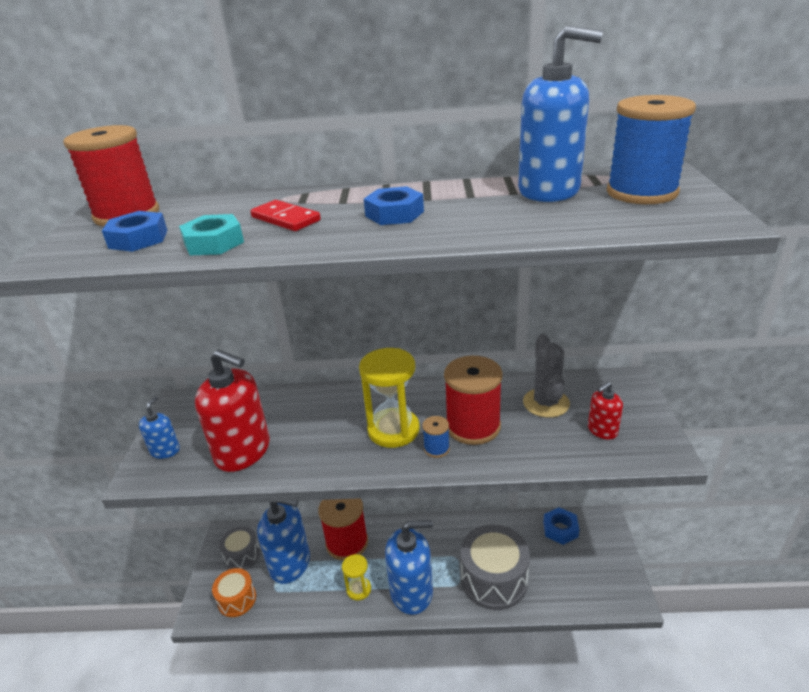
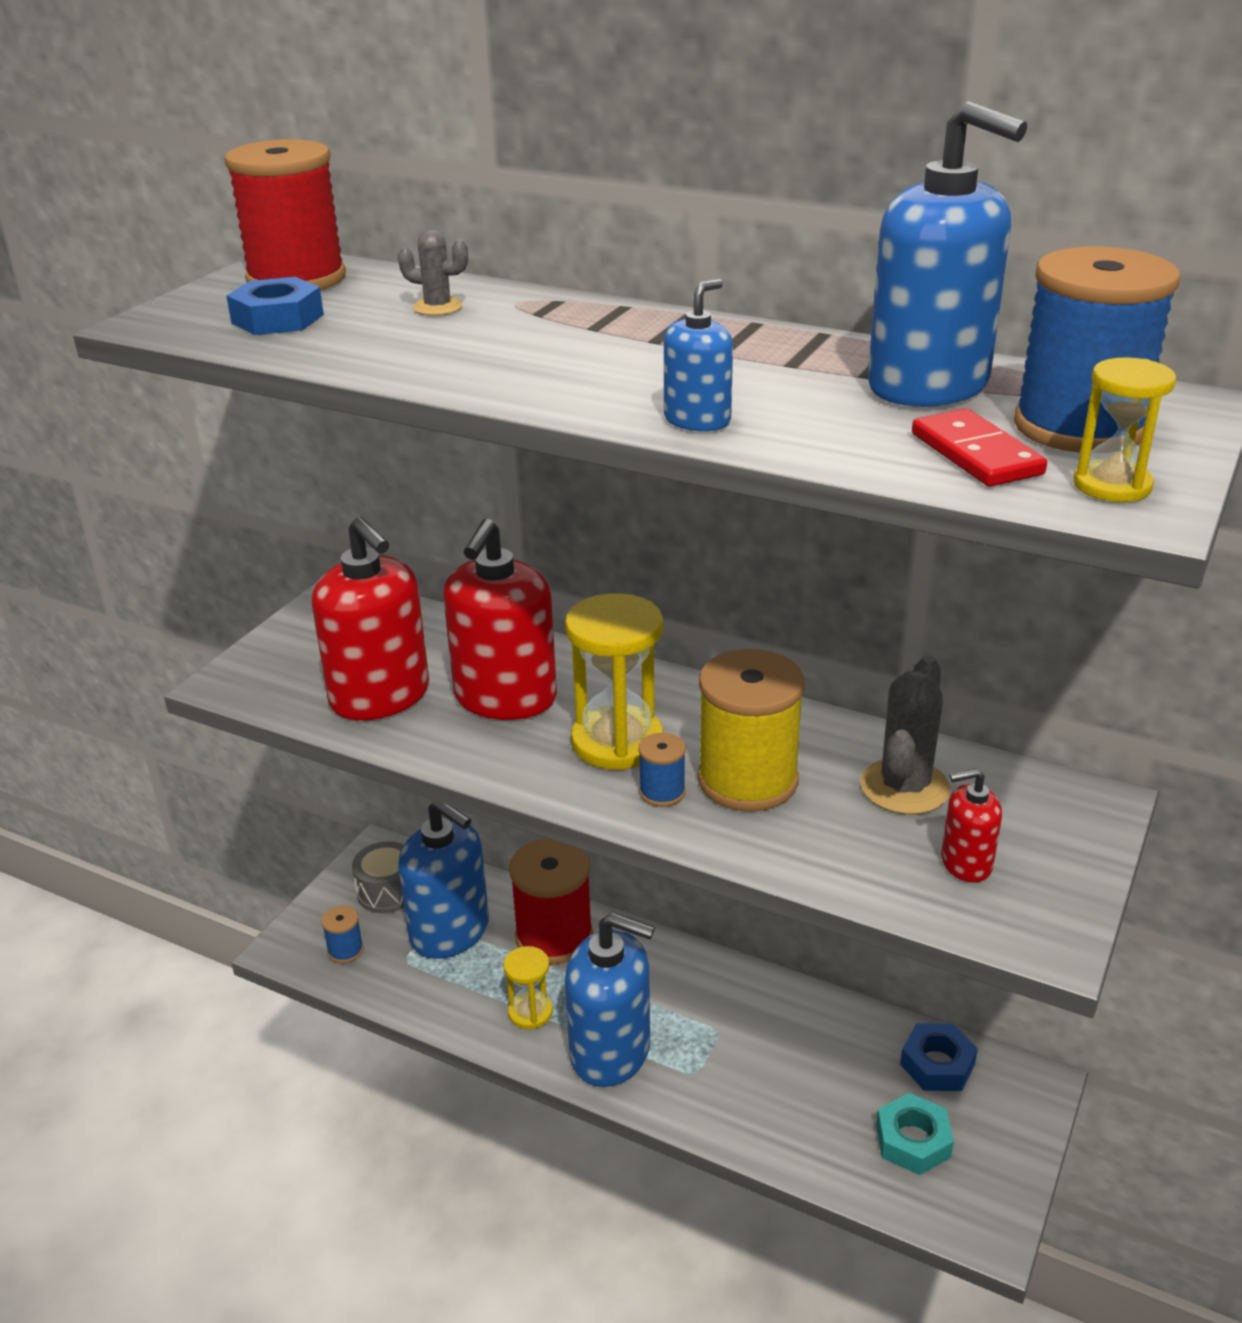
camera: 25 degrees right, 0 degrees up
(165, 450) = (280, 659): blue soap dispenser -> blue soap dispenser (697, 420)
(214, 243) = (361, 348): turquoise nut -> turquoise nut (913, 1141)
(237, 211) = (438, 307): none -> grey cactus
(237, 599) = (345, 950): orange drum -> blue spool
(285, 219) = (487, 336): red domino -> red domino (976, 454)
(316, 427) = (505, 698): none -> red soap dispenser
(394, 214) = (643, 365): blue nut -> none
(473, 426) = (748, 780): red spool -> yellow spool
(494, 579) = (759, 1092): grey drum -> none
(695, 214) = (1112, 485): none -> yellow hourglass

